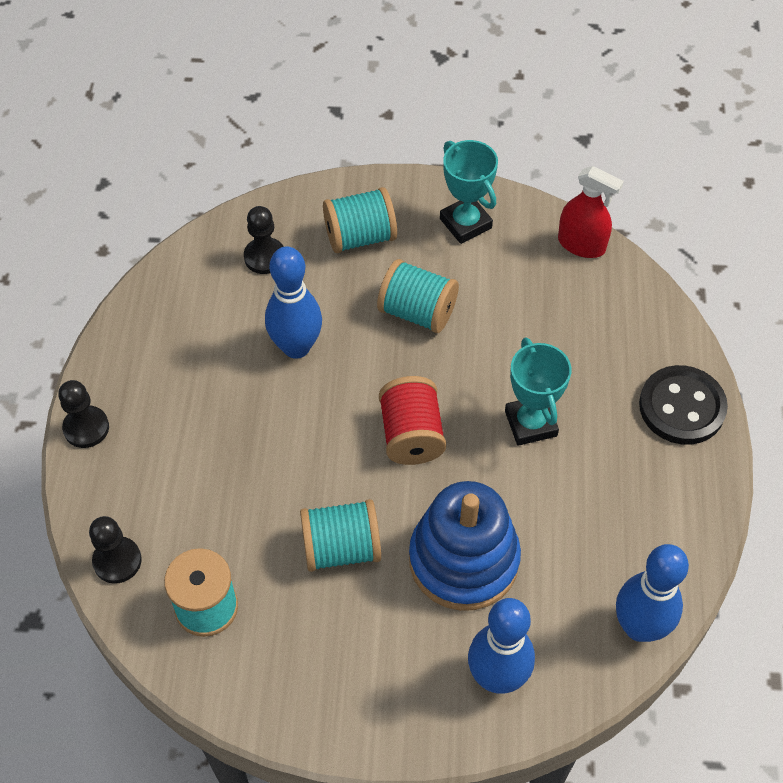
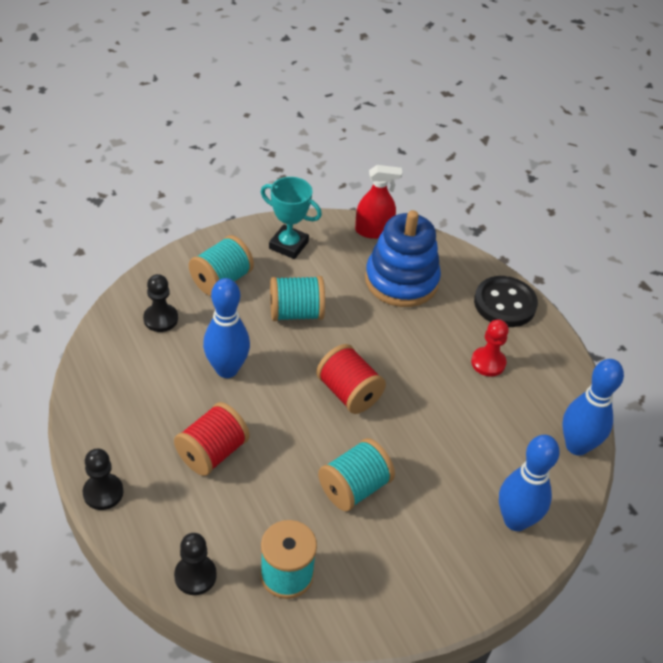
camera: 35 degrees left, 10 degrees down
(219, 436) = (212, 452): none -> red spool
(463, 560) = (440, 457): blue stacking toy -> blue stacking toy (401, 280)
(530, 423) = (421, 352): turquoise trophy -> none
(604, 473) = (488, 363): none -> red pawn

